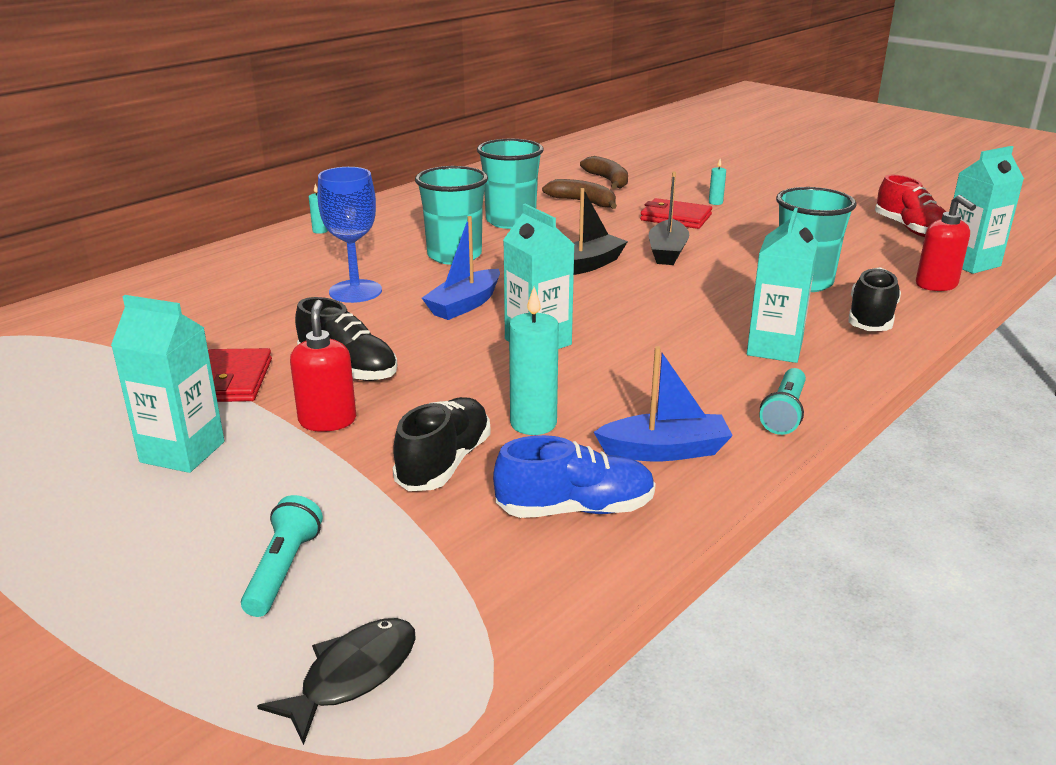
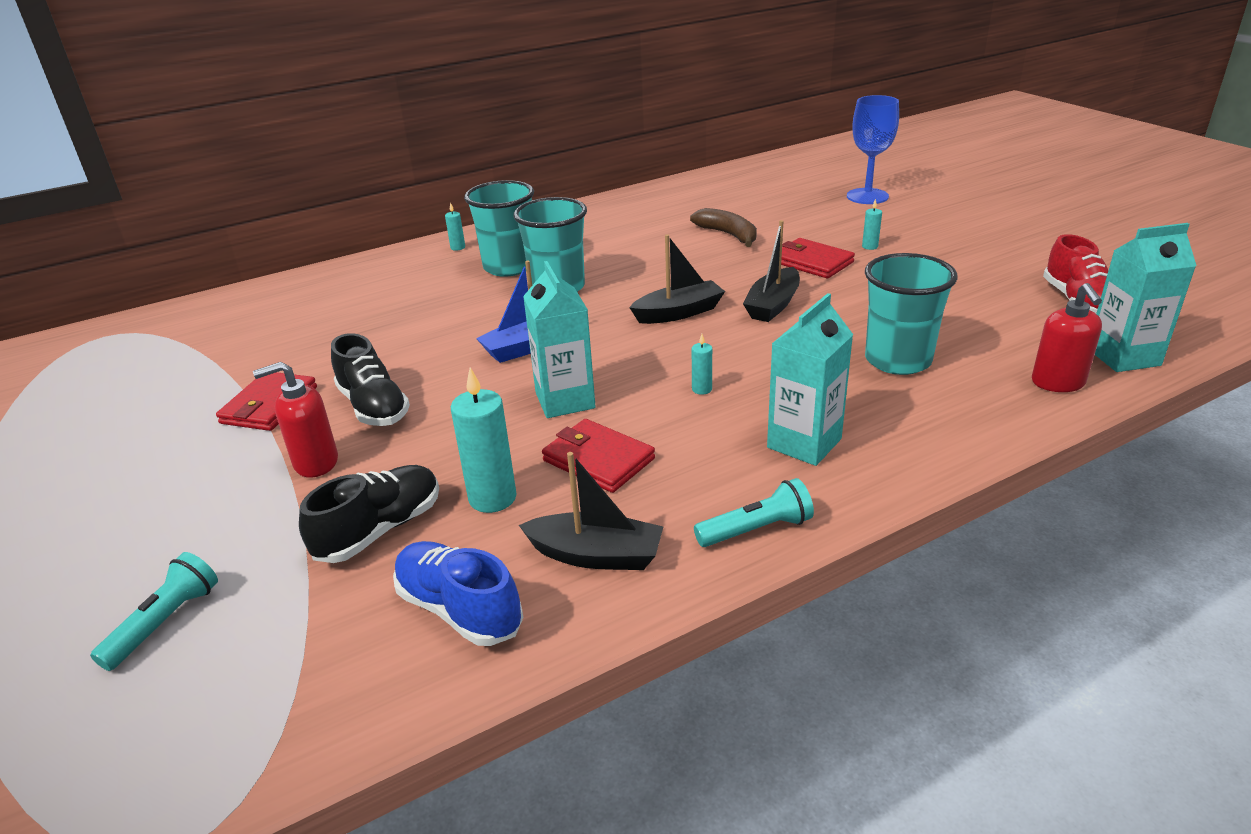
camera: 20 degrees right, 5 degrees up
(182, 452) = (178, 477): turquoise carton -> none
(327, 421) = (315, 463): red soap dispenser -> red soap dispenser turned 120 degrees counterclockwise
(353, 675) = (136, 755): black fish -> none
(355, 291) = (440, 319): blue goblet -> blue goblet (867, 196)
(510, 221) = (639, 252): turquoise cup -> turquoise cup (509, 267)
(575, 509) = (459, 609): blue shoe -> blue shoe turned 150 degrees counterclockwise
(607, 382) = (598, 459): none -> red wallet
(608, 181) = (772, 210): brown banana -> none
(656, 320) = (701, 389): none -> turquoise candle
(665, 451) = (596, 555): blue boat -> black boat
(784, 413) = (756, 529): turquoise flashlight -> turquoise flashlight turned 150 degrees counterclockwise
(871, 318) = (944, 418): black shoe -> none

